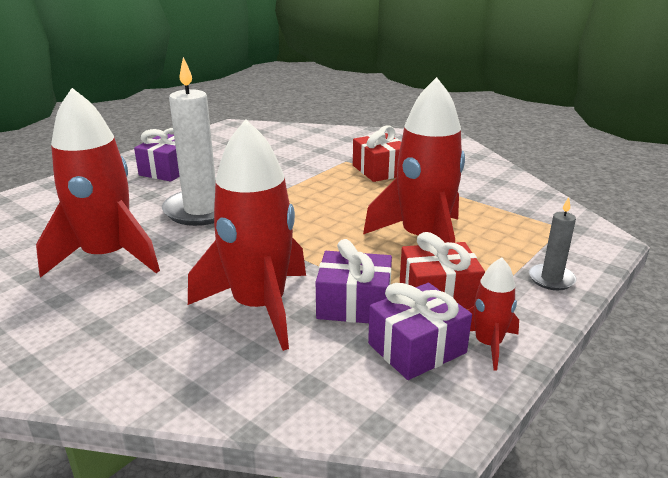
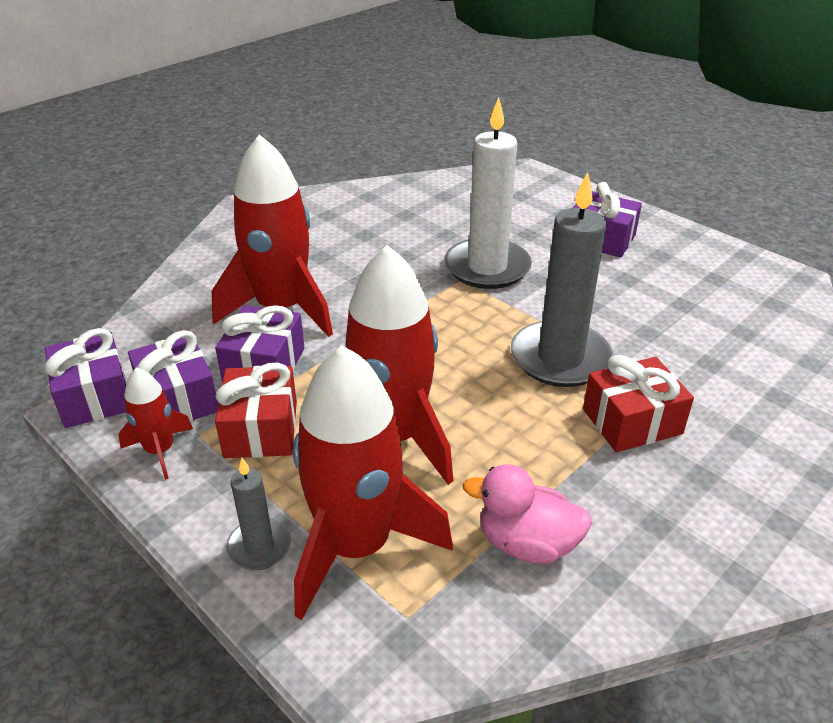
camera: 95 degrees right, 10 degrees up
(107, 257) = (392, 226): red rocket -> red rocket (356, 546)
(322, 187) = (560, 358): none -> grey candle
(432, 412) = (94, 396): none -> purple gift
(489, 198) = (526, 543): none -> pink duck

